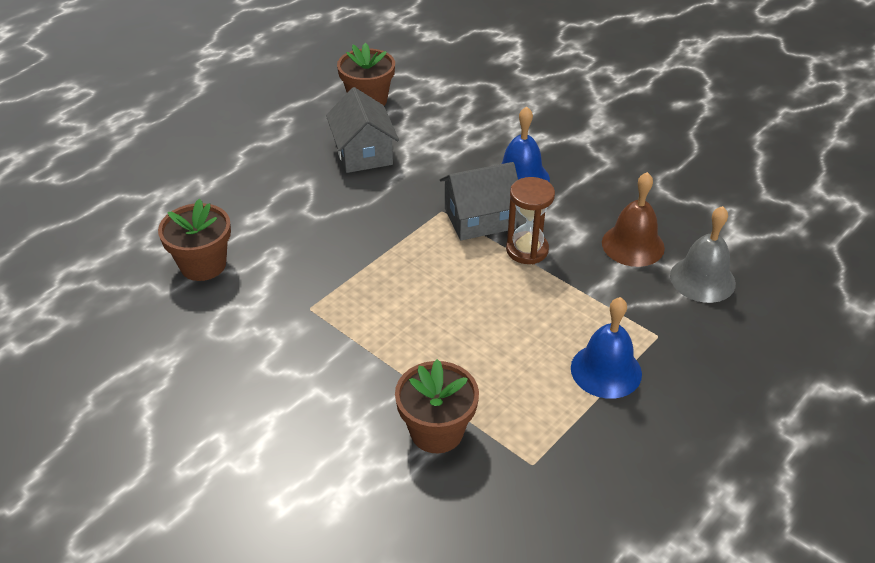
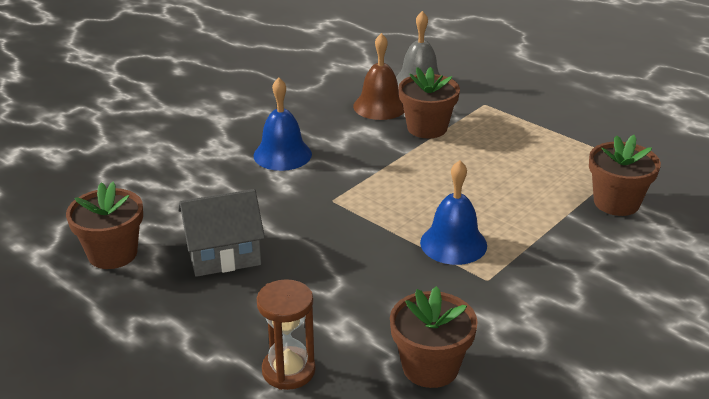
camera: 90 degrees left, 10 degrees down
(479, 218) = (345, 178): grey house -> none
(527, 250) = (389, 155): brown hourglass -> brown hourglass (288, 370)
(588, 281) = (427, 128): none -> brown flower pot
(606, 370) = (527, 127): blue bell -> blue bell (453, 243)

